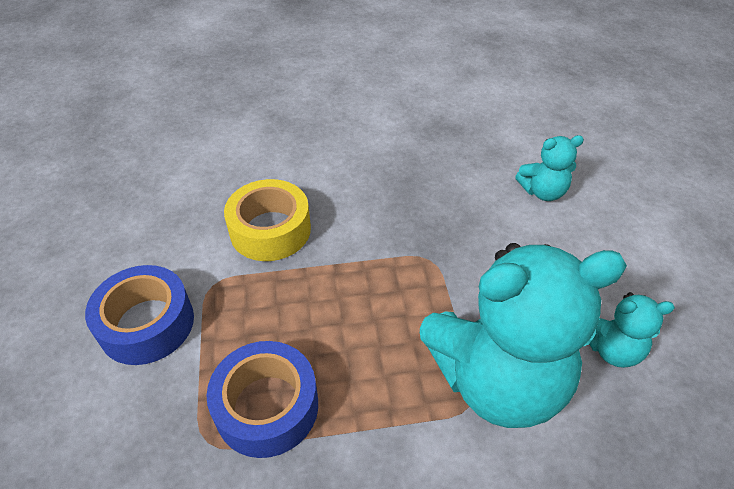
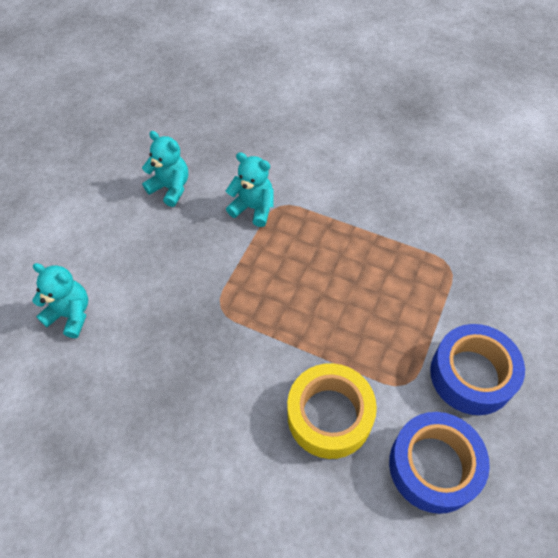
camera: 145 degrees left, 10 degrees up
(267, 406) = (403, 266): blue tape -> blue tape (433, 466)
(497, 380) = (253, 208): turquoise teddy bear -> turquoise teddy bear, size x0.46

